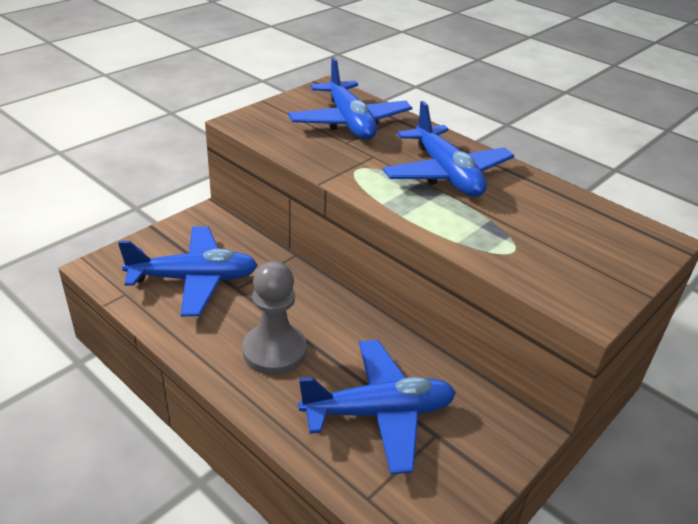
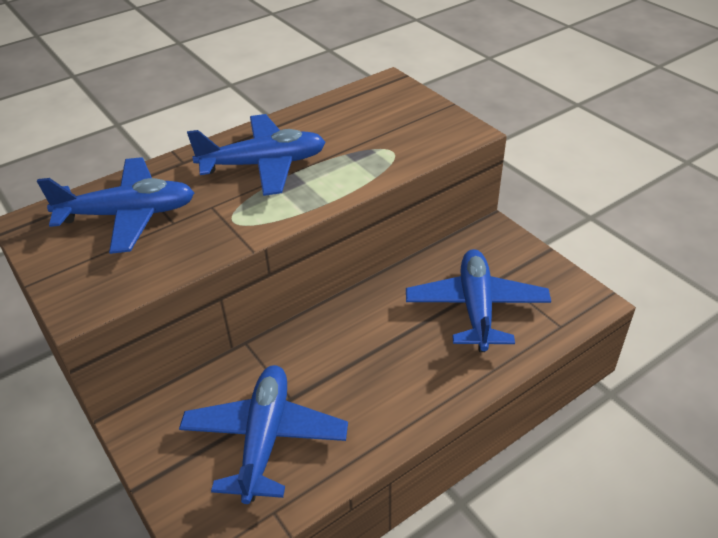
camera: 75 degrees left, 5 degrees up
(274, 351) = (394, 371): grey pawn -> none

